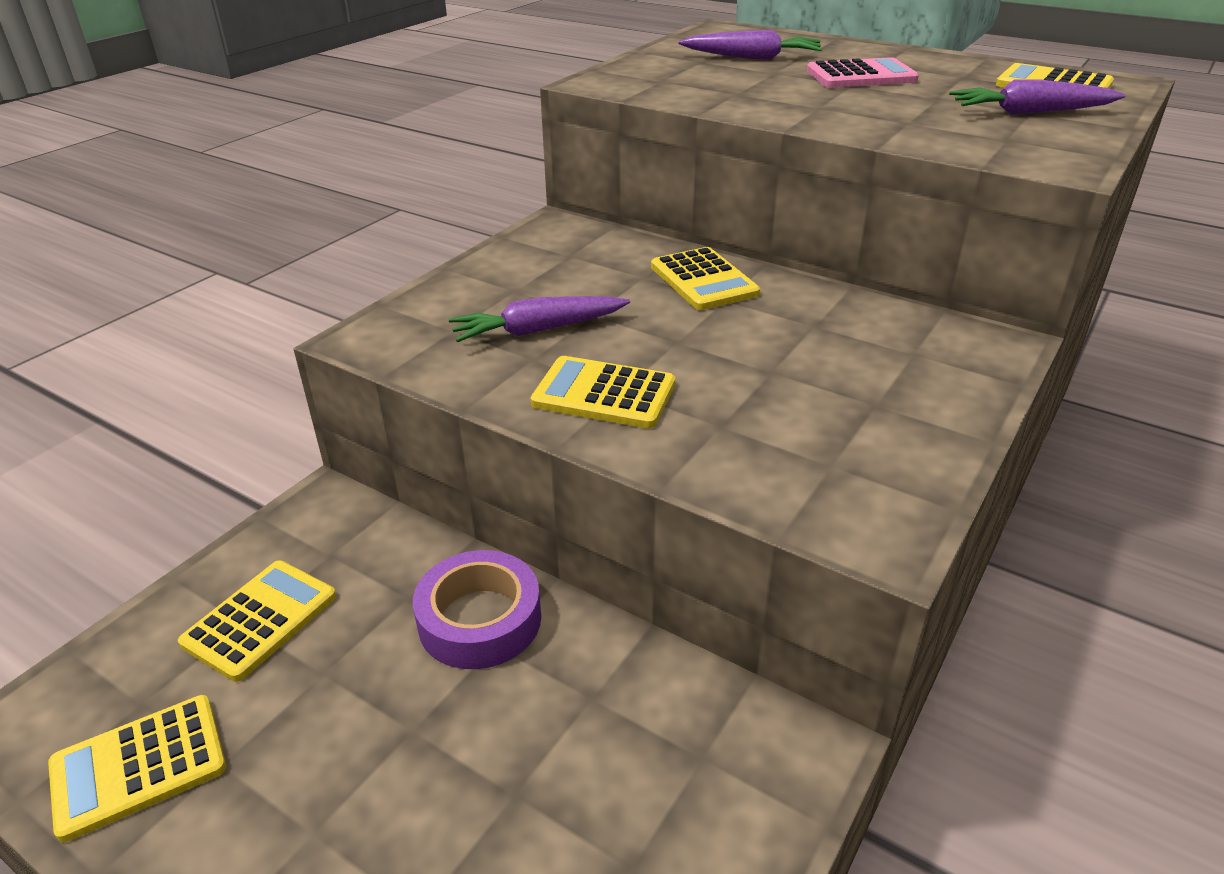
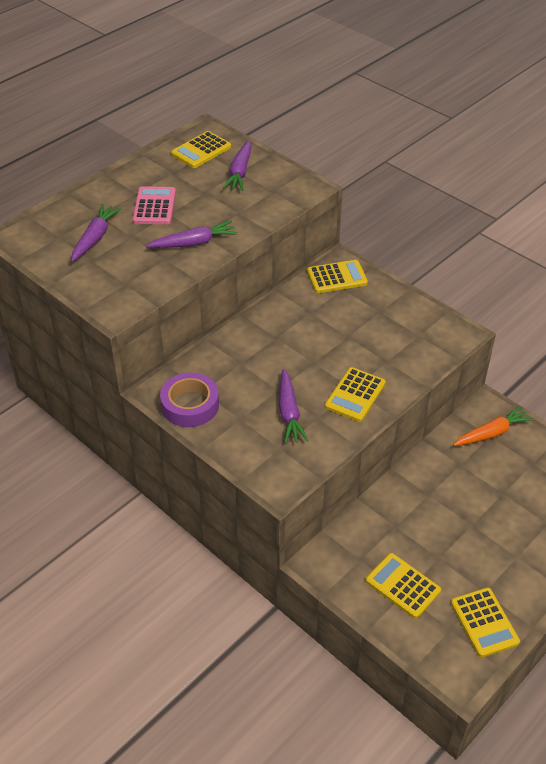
camera: 80 degrees left, 10 degrees up
(480, 620) = (413, 498): purple tape -> purple tape (190, 405)
(703, 280) = (252, 341): yellow calculator -> yellow calculator (337, 277)
(713, 760) = (491, 433): none -> orange carrot
(792, 104) = (194, 243): none -> purple carrot

